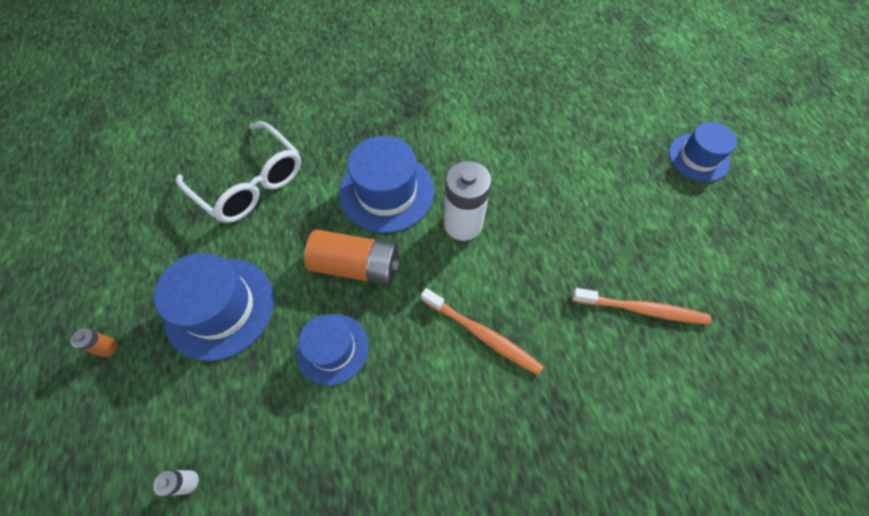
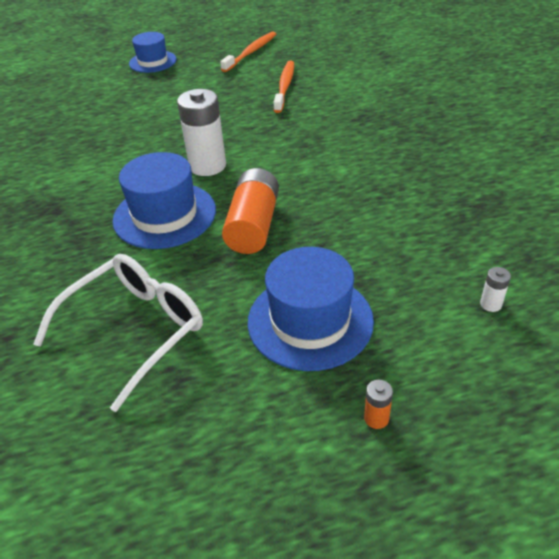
camera: 90 degrees left, 20 degrees down
(332, 348) = (342, 230): blue hat -> none
(482, 334) = (315, 150): orange toothbrush -> orange toothbrush (251, 52)

